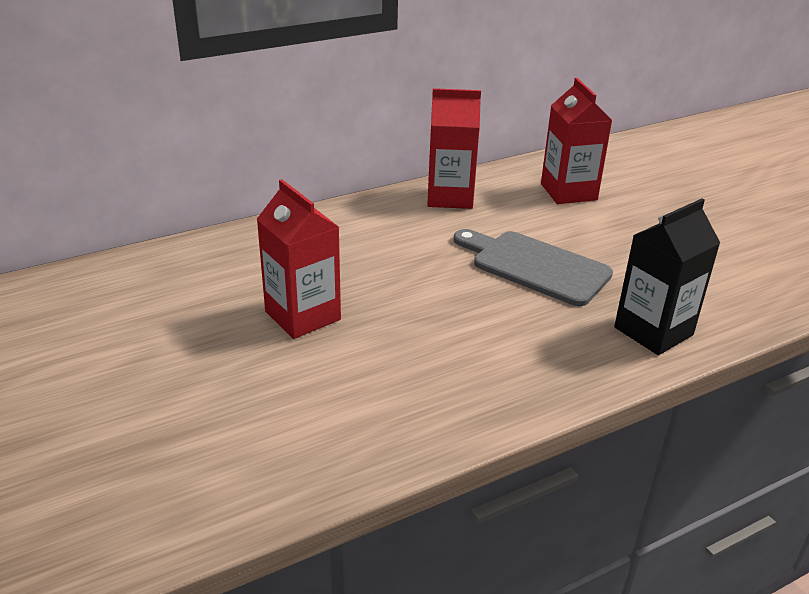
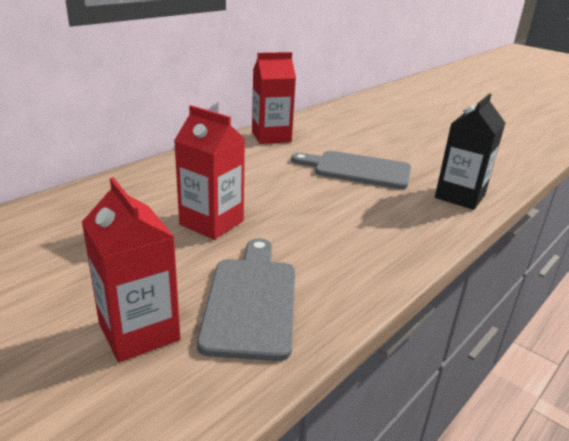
camera: 20 degrees left, 5 degrees down
(291, 425) = (251, 301): none -> grey cutting board
(568, 192) = (347, 126): red carton -> red carton (139, 332)

